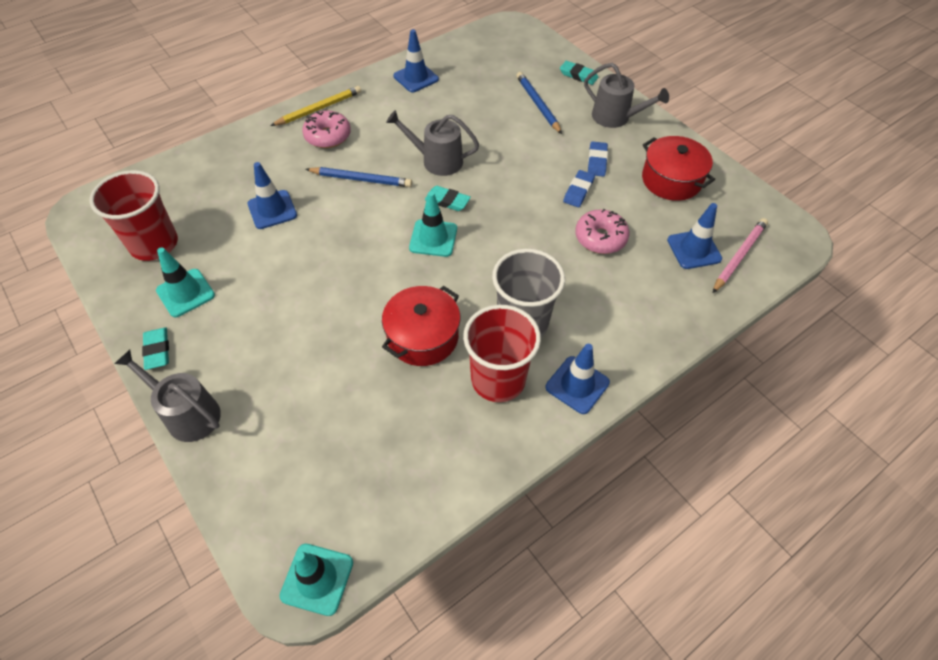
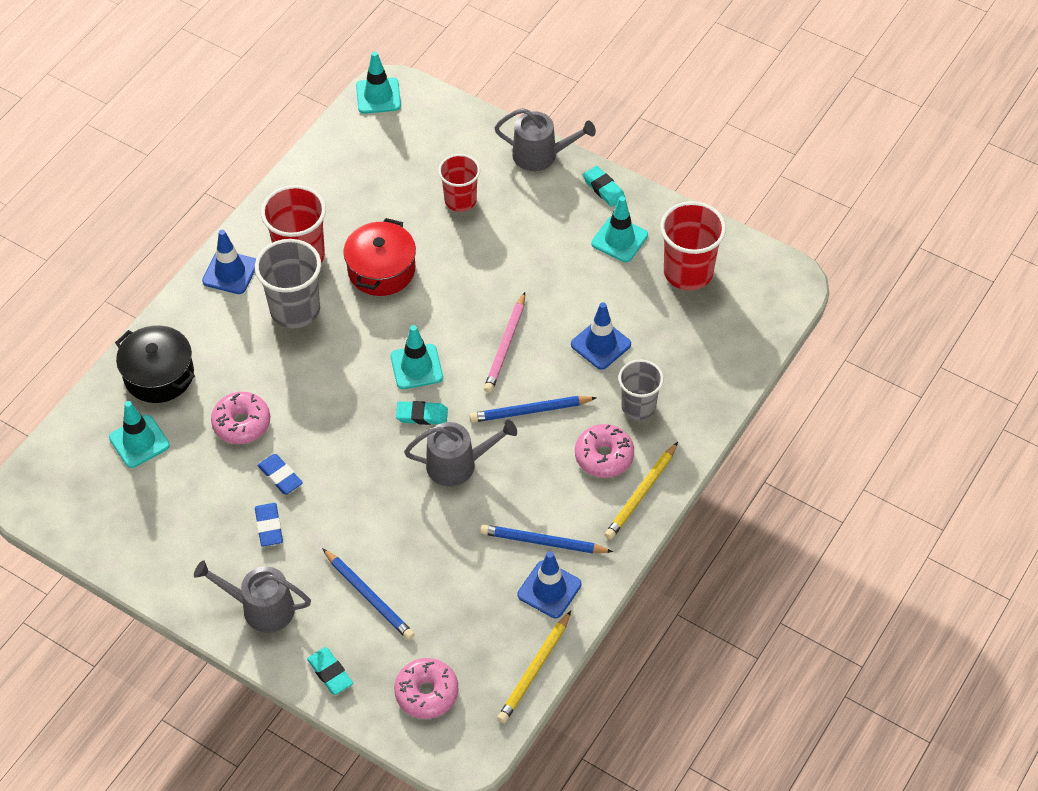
camera: 160 degrees right, 0 degrees up
(278, 159) = (638, 406): none -> grey cup
(304, 387) = (460, 200): none -> red cup
(404, 101) = (543, 542): none -> blue pencil
(449, 46) = (534, 670): none -> yellow pencil
(520, 52) = (426, 693): none -> pink donut
(578, 75) = (330, 673): turquoise eraser -> turquoise eraser turned 45 degrees clockwise
(578, 191) = (280, 476): blue eraser -> blue eraser turned 45 degrees counterclockwise
(669, 301) = (159, 375): none -> black pot
(671, 180) = (175, 528): red pot -> none
(694, 249) = (139, 441): blue traffic cone -> turquoise traffic cone
(739, 256) = (90, 449): pink pencil -> pink pencil (505, 346)

